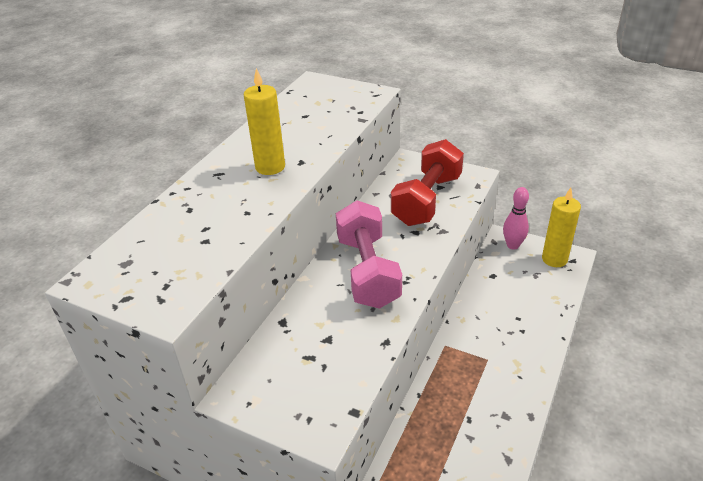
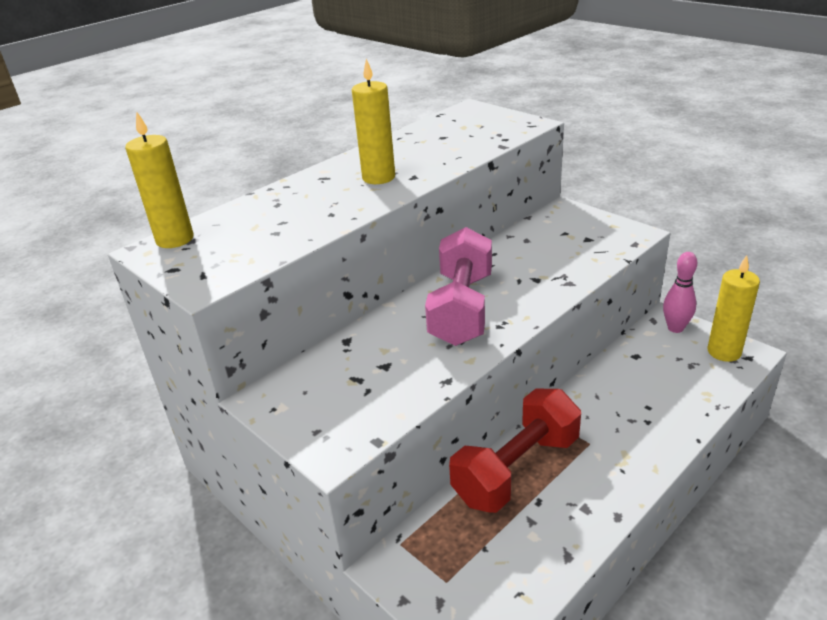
camera: 20 degrees right, 5 degrees down
(108, 265) = (175, 239): none -> yellow candle
(427, 200) = (565, 250): red dumbbell -> red dumbbell (516, 469)

